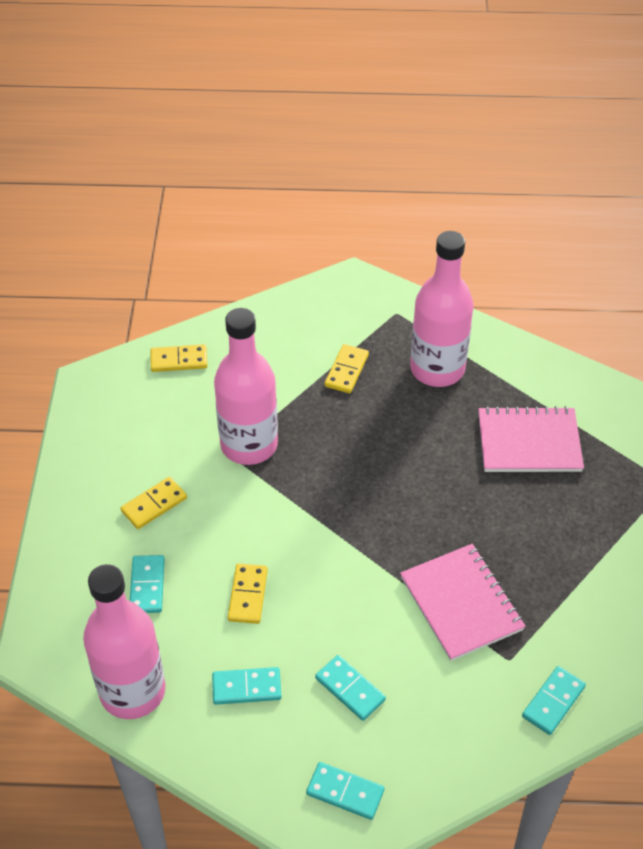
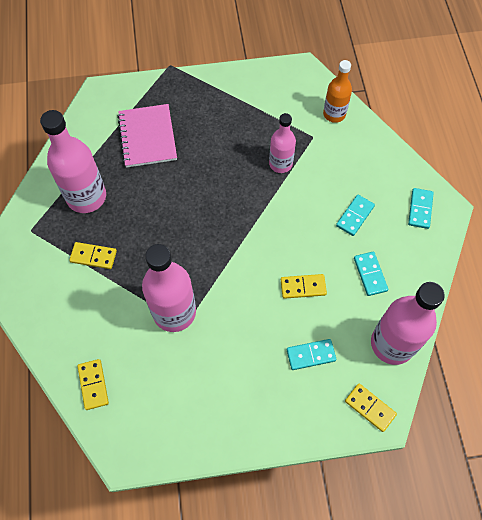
camera: 100 degrees left, 15 degrees up
(154, 504) = (241, 368): yellow domino -> yellow domino (370, 408)
(461, 603) = (280, 164): pink notebook -> pink bottle
(553, 701) = (334, 114): turquoise domino -> orange bottle

